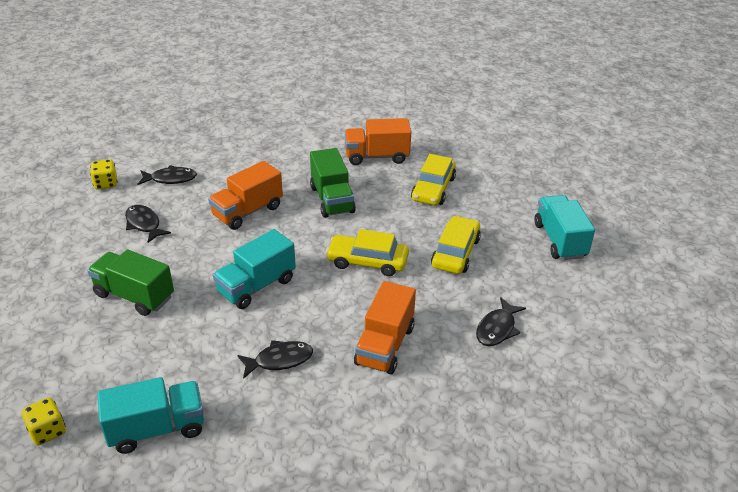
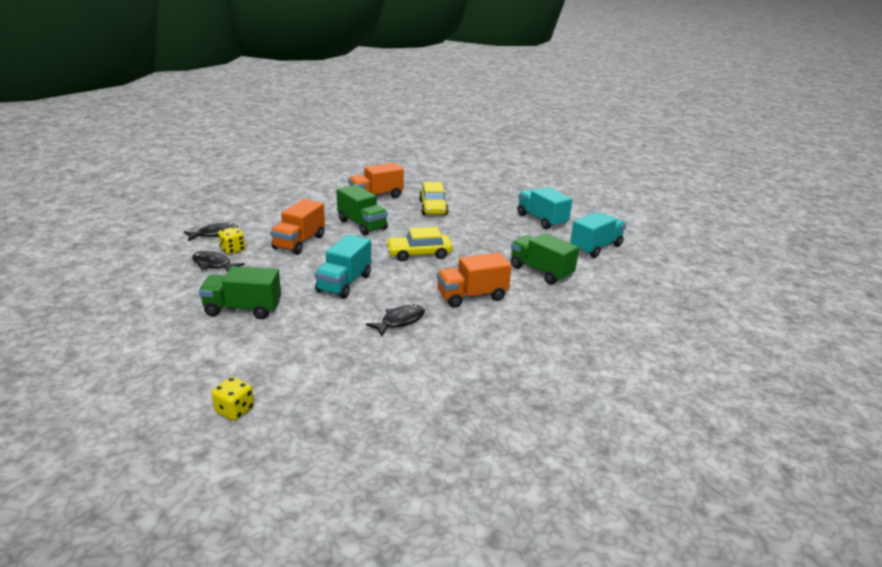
camera: 25 degrees left, 10 degrees down
(106, 184) = (155, 246): yellow dice -> yellow dice (233, 250)
(157, 428) = (334, 384): turquoise truck -> turquoise truck (595, 248)
(385, 345) = (472, 296): orange truck -> orange truck turned 75 degrees clockwise
(455, 252) = (478, 238): yellow car -> none
(497, 329) = (540, 272): black fish -> green truck

